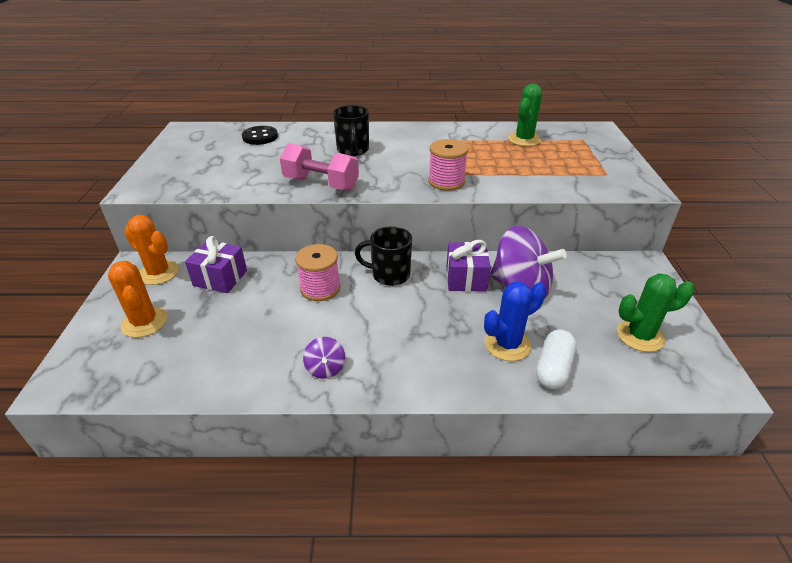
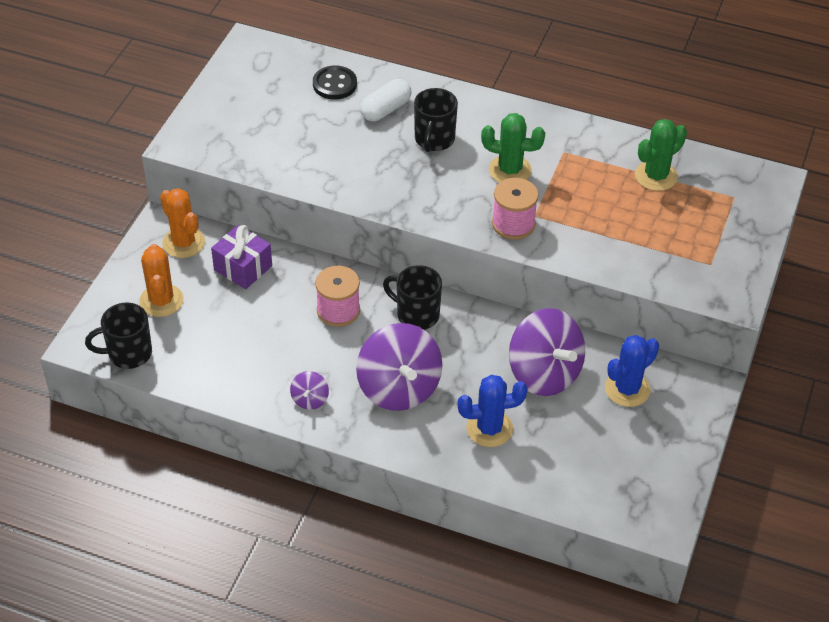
camera: 20 degrees right, 10 degrees up
(114, 379) = (128, 353): none -> black mug
(321, 184) = (374, 189): pink dumbbell -> none
(406, 334) = (399, 388): none -> purple spinning top
(466, 278) = (495, 343): purple gift -> none
(553, 368) = (516, 465): white capsule -> white capsule (386, 109)
(591, 282) = (627, 389): none -> blue cactus
(640, 336) = (627, 461): green cactus -> green cactus (510, 170)

